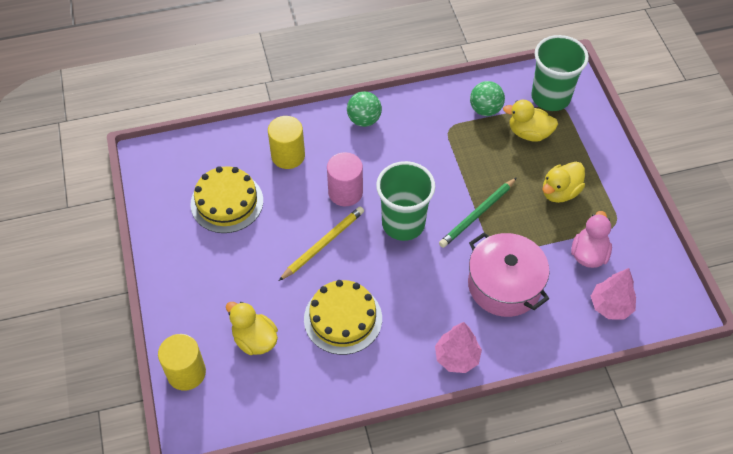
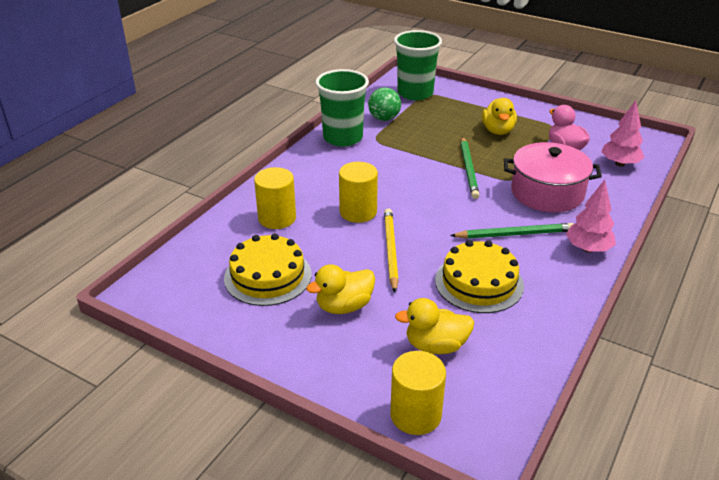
camera: 45 degrees left, 20 degrees down
(345, 192) = (358, 212): pink cylinder -> yellow cylinder
(364, 120) = (306, 167): green ball -> none
(403, 223) = (429, 203): green cup -> green cup (343, 138)
(424, 301) = (514, 234): none -> green pencil
(529, 133) = (431, 115): yellow duck -> yellow duck (344, 306)

